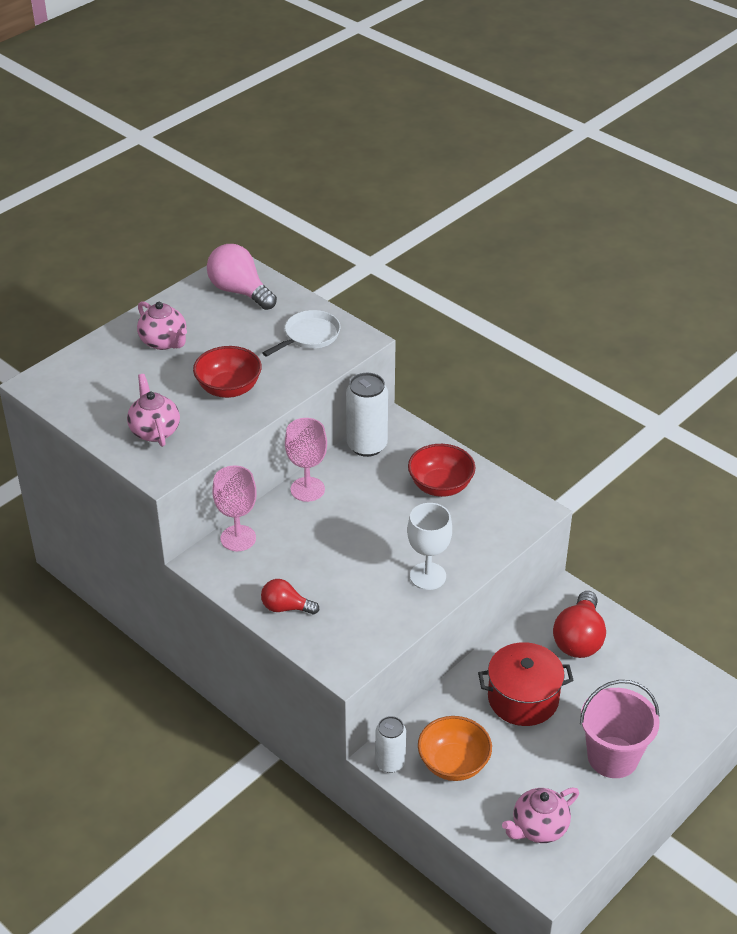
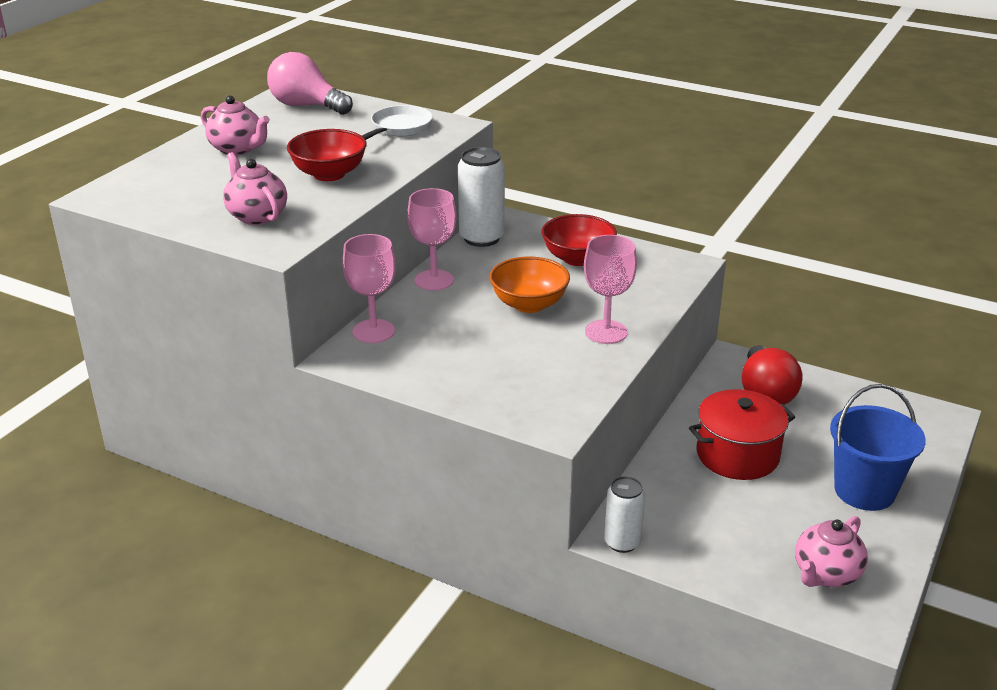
camera: 15 degrees left, 10 degrees down
(286, 607) = (458, 383): red light bulb -> none
(428, 576) = (606, 332): white goblet -> pink goblet
(453, 763) = (695, 529): orange bowl -> orange bowl (529, 304)
(612, 757) = (864, 491): pink bucket -> blue bucket

